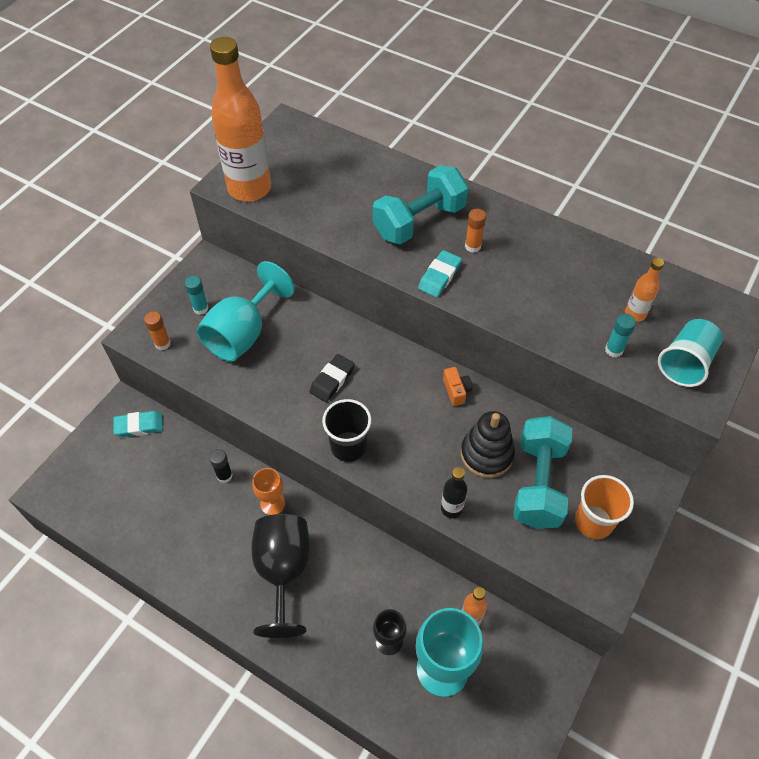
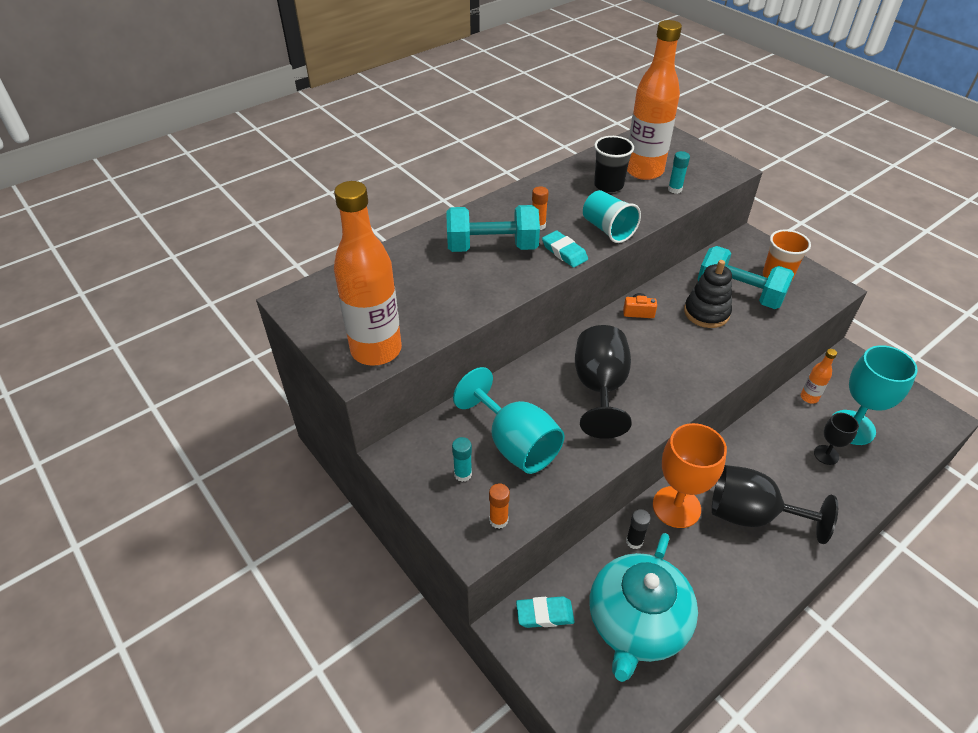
camera: 70 degrees left, 10 degrees down
(139, 426) = (544, 614): turquoise eraser -> turquoise eraser turned 75 degrees clockwise
(146, 492) = (636, 623): none -> turquoise teapot
(272, 503) = (676, 507): orange goblet -> orange goblet, size x1.88
(332, 380) = (600, 388): black eraser -> black goblet
(348, 446) = (678, 395): black cup -> black cup (608, 185)
(419, 221) = (492, 247): turquoise dumbbell -> turquoise dumbbell turned 75 degrees counterclockwise
(451, 508) = (754, 346): black bottle -> none
(635, 314) = (644, 171): orange bottle -> orange bottle, size x2.30
(685, 363) = (696, 164): turquoise cup -> turquoise cup (608, 229)

